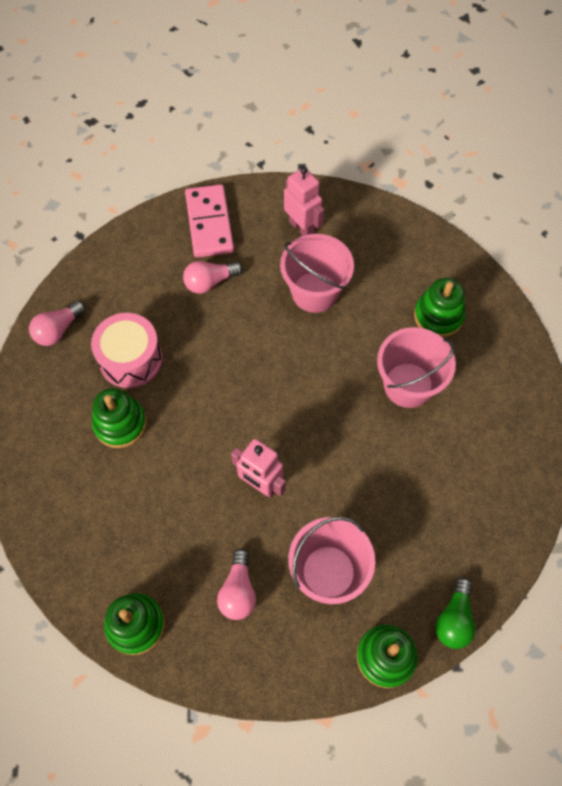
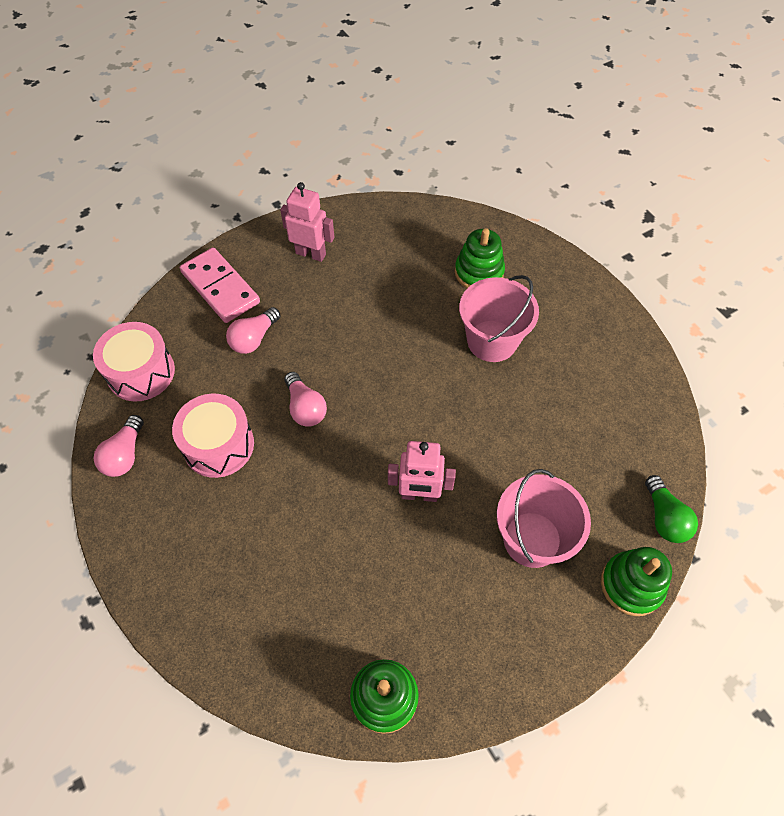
camera: 30 degrees left, 5 degrees down
(107, 267) = (141, 372): none -> pink drum
(120, 424) = (246, 511): green stacking toy -> none
(238, 591) = (462, 604): pink light bulb -> pink light bulb (305, 407)
(315, 292) = (358, 302): pink bucket -> none

